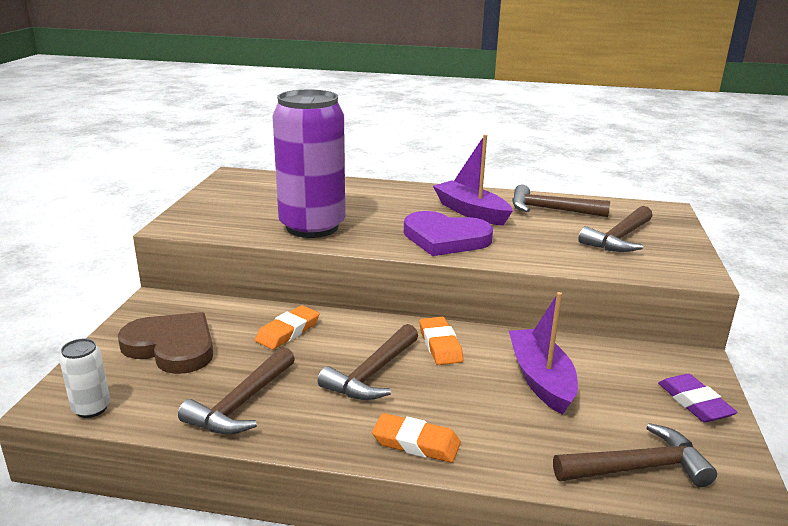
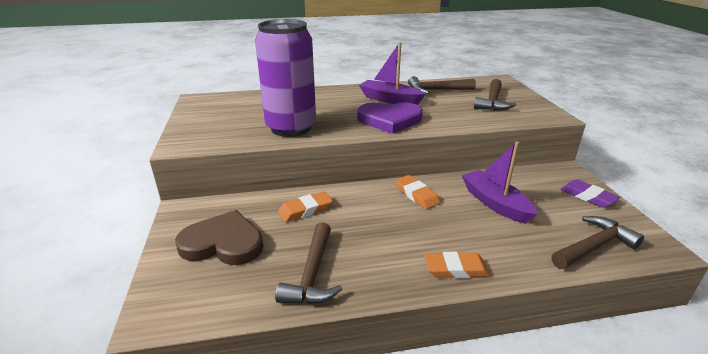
camera: 20 degrees left, 5 degrees up
(91, 408) = (190, 313): white can -> none
(288, 331) = (305, 210): orange eraser -> orange eraser turned 45 degrees clockwise
(372, 374) = (388, 227): brown hammer -> none

